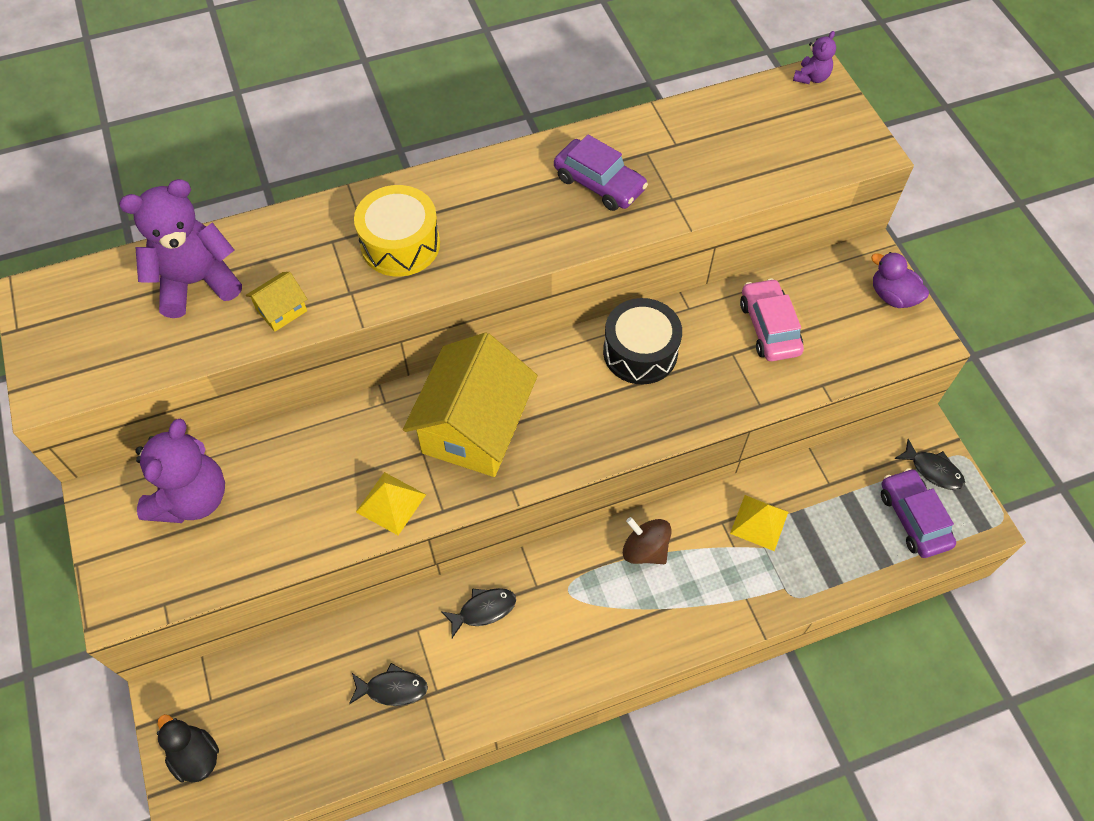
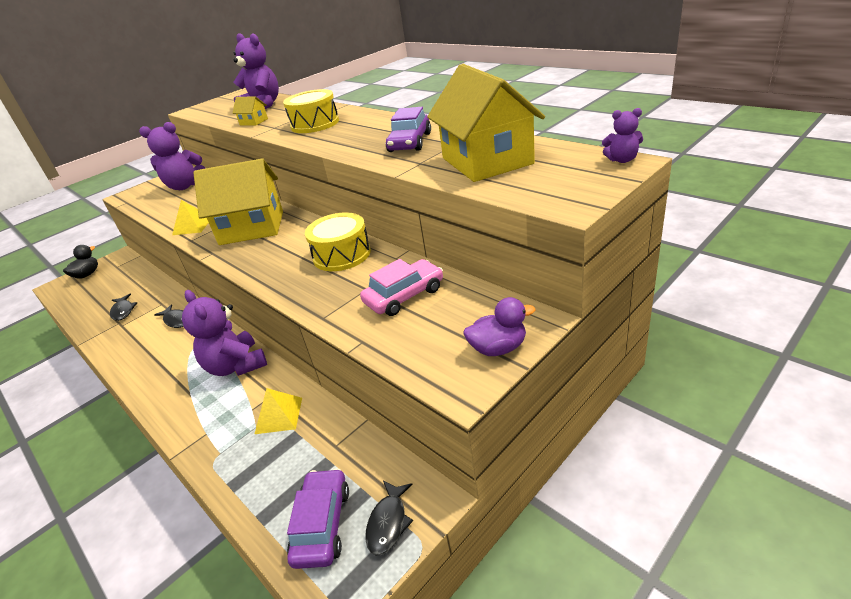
camera: 70 degrees right, 25 degrees down
(640, 352) = (342, 255): black drum -> yellow drum
(645, 549) = (236, 366): brown spinning top -> purple teddy bear
(723, 152) = (487, 161): none -> yellow house
(892, 296) = (498, 348): purple duck -> purple duck turned 60 degrees clockwise
(913, 518) = (322, 524): purple car -> purple car turned 45 degrees counterclockwise

